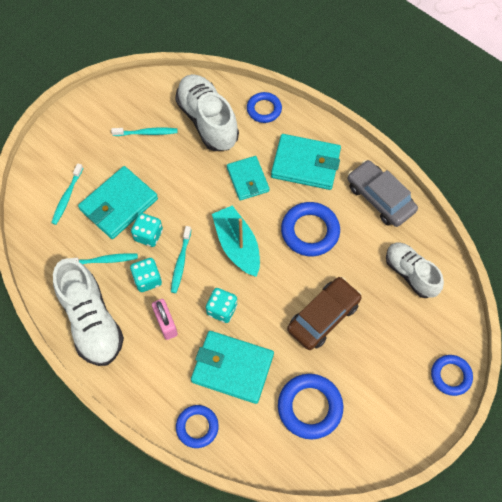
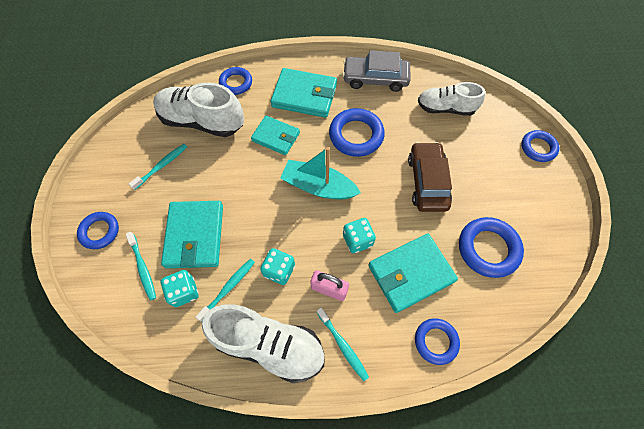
camera: 45 degrees left, 0 degrees up
(65, 147) = (100, 231): none -> blue ring
(148, 235) = (244, 237): turquoise dice -> turquoise dice (184, 292)
(181, 262) = (290, 235): turquoise toothbrush -> turquoise toothbrush (343, 345)
(305, 164) = (304, 95): turquoise wallet -> turquoise wallet turned 45 degrees clockwise

